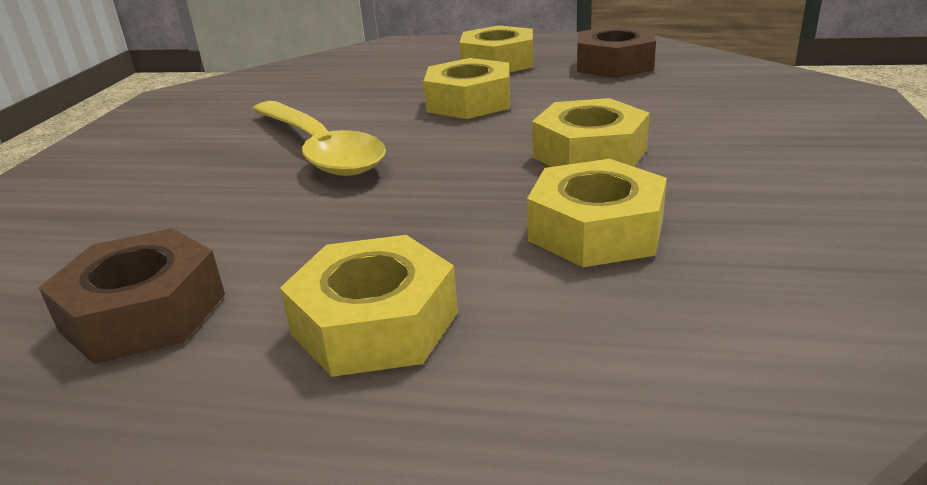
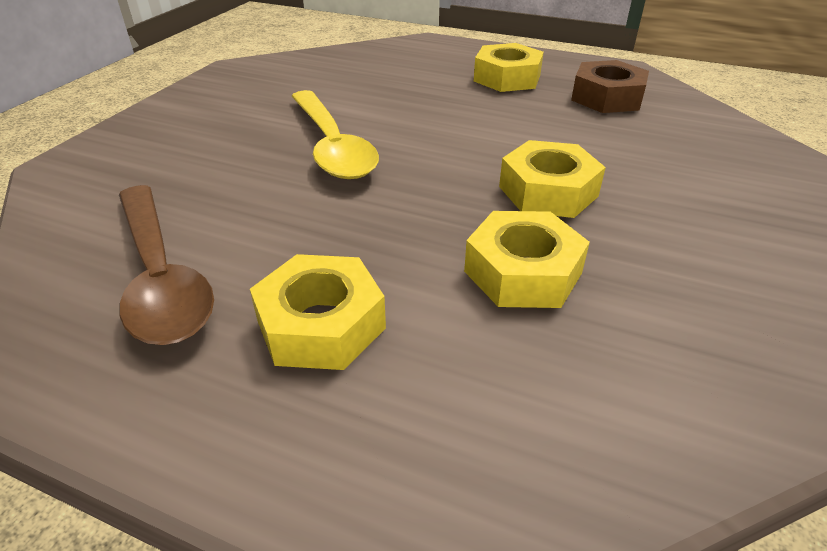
camera: 10 degrees right, 10 degrees up
(144, 312) = (161, 277): brown nut -> brown spoon
(469, 102) = (467, 117): yellow nut -> none

